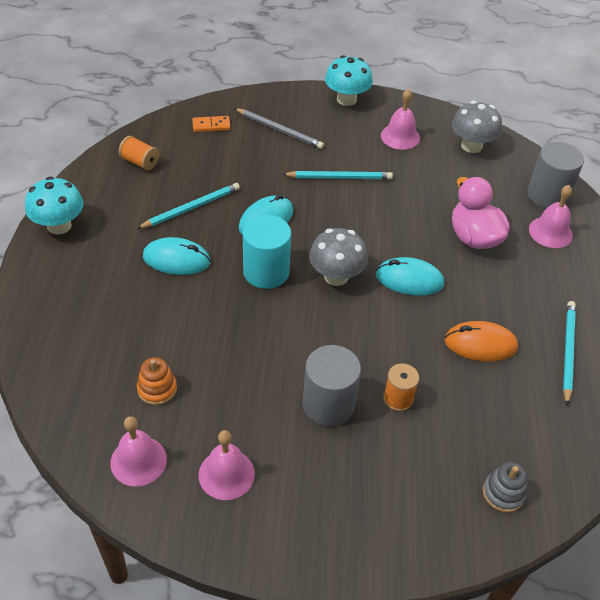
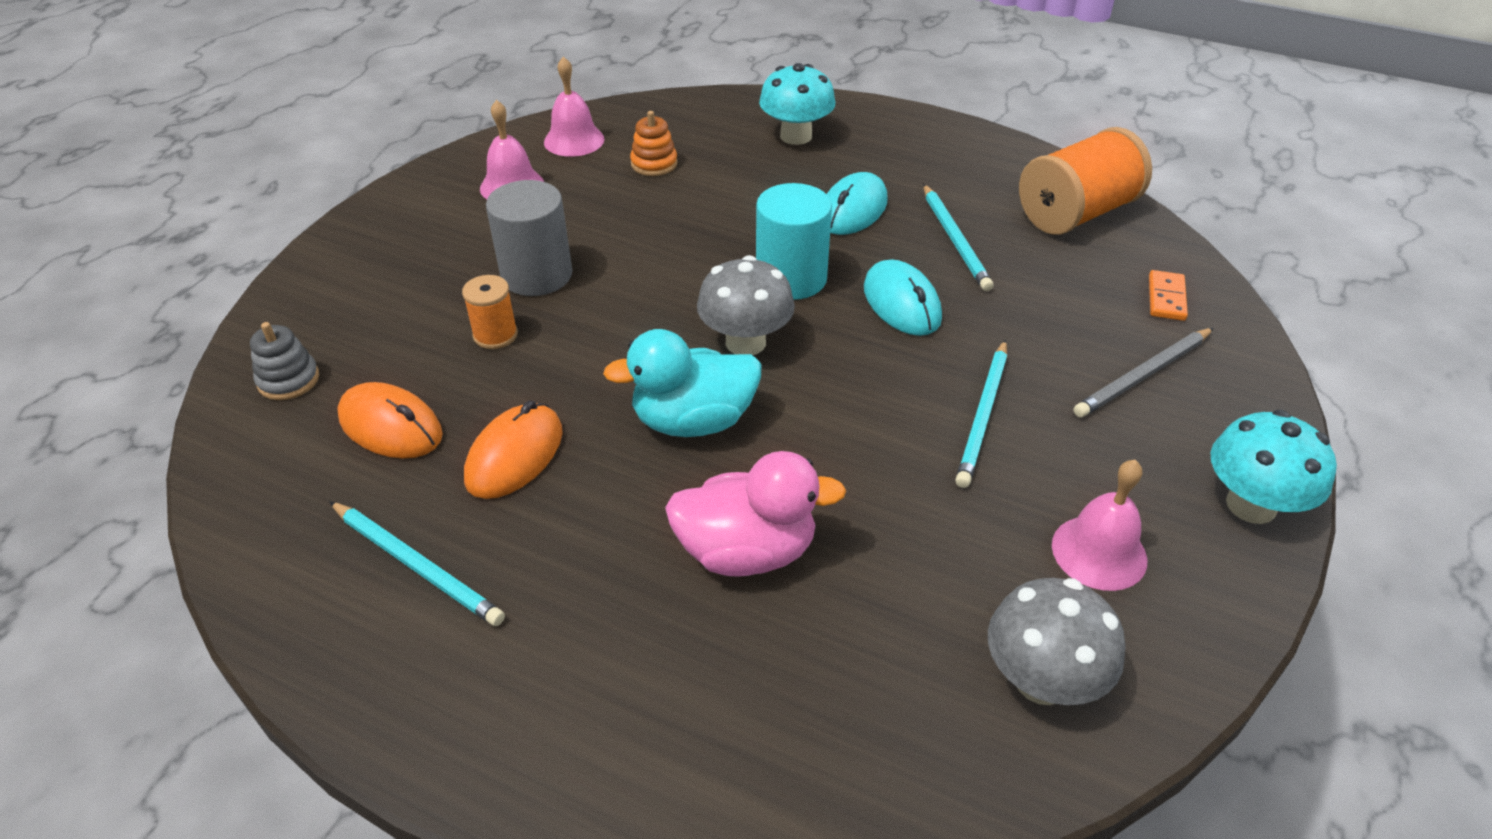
camera: 115 degrees right, 5 degrees down
(59, 225) = (956, 137): turquoise mushroom -> turquoise mushroom (796, 136)
(140, 162) = (1076, 213): orange spool -> orange spool, size x1.99
(409, 279) = (693, 421): turquoise mouse -> turquoise duck
(500, 413) = (390, 426): none -> orange mouse
(547, 195) = (816, 760): grey cylinder -> none
(550, 232) = (699, 698): pink bell -> none

